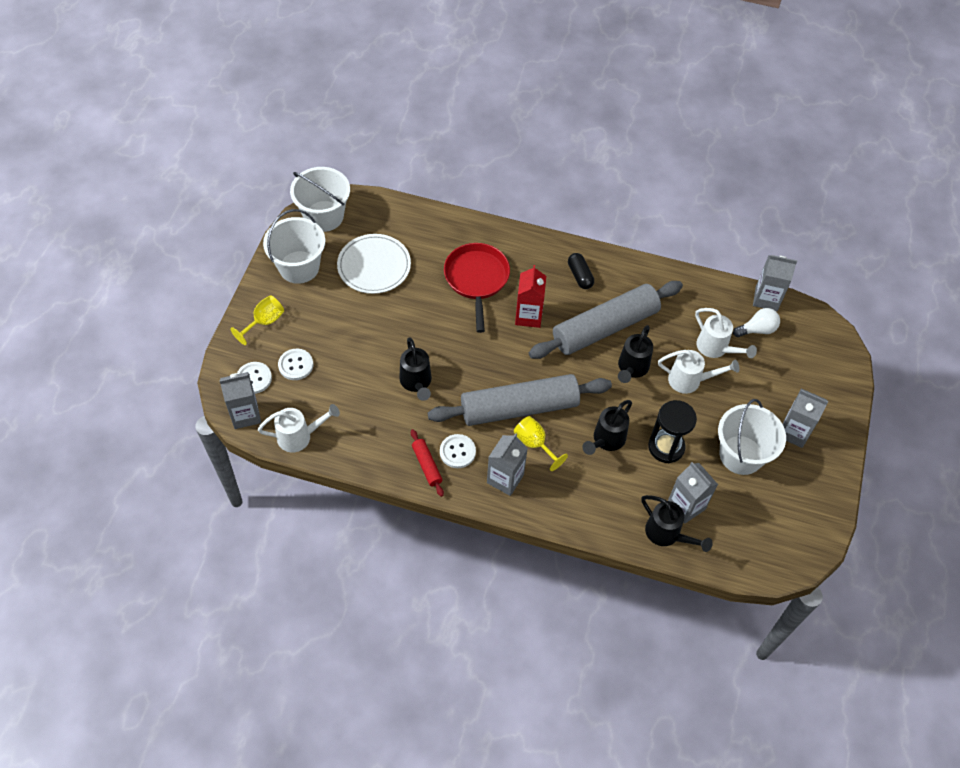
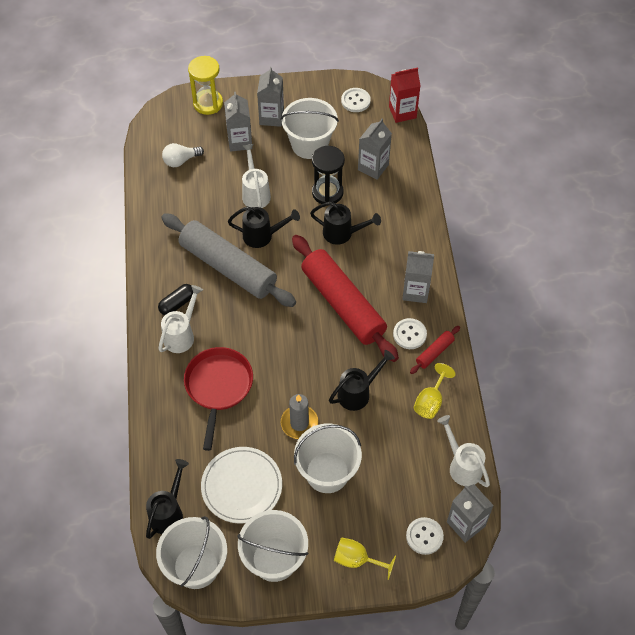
camera: 110 degrees left, 0 degrees up
(296, 365) = (391, 505): white button -> white button (355, 101)
(352, 330) = (327, 472): none -> white bucket
(410, 326) = (299, 423): none -> grey candle
(477, 279) = (218, 387): red pan -> red pan turned 120 degrees clockwise
(519, 407) = (343, 304): grey rolling pin -> red rolling pin
(528, 316) = (242, 329): red carton -> red carton (402, 112)
(534, 444) = (372, 281): yellow goblet -> yellow goblet (430, 401)
(667, 534) = (403, 173): black watering can -> black watering can (168, 512)
(715, 348) = (213, 184): white watering can -> white watering can (181, 335)
(757, 329) = (181, 160): white light bulb -> white light bulb turned 75 degrees counterclockwise
(766, 299) = (144, 161): grey carton -> grey carton (240, 141)
(833, 378) = (208, 103): none -> yellow hourglass

